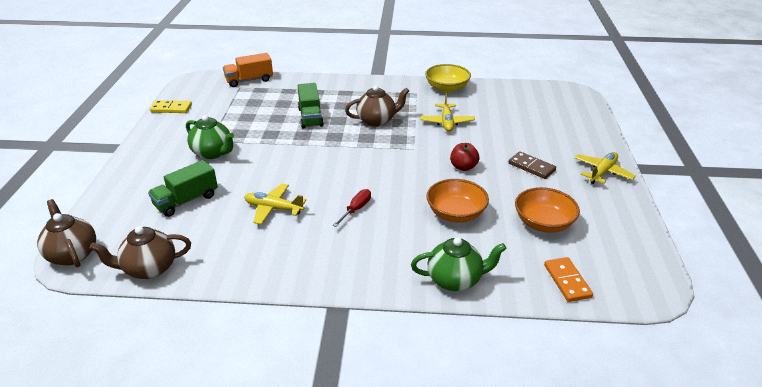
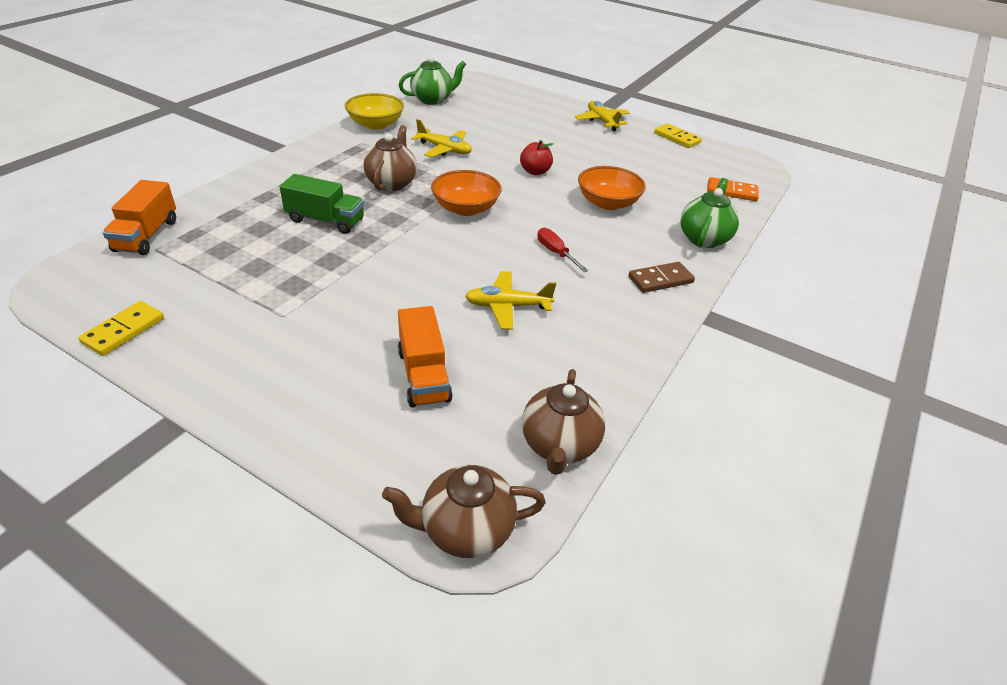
camera: 65 degrees left, 5 degrees up
(186, 201) = (424, 375): green truck -> orange truck
(213, 153) = (321, 321): green teapot -> green teapot (432, 99)
(274, 209) = (507, 306): yellow plane -> yellow plane turned 45 degrees clockwise
(531, 167) = (566, 143): brown domino -> brown domino (660, 280)
(543, 223) = (652, 171): orange bowl -> orange bowl (466, 208)
(635, 222) = (677, 138): none -> yellow domino

